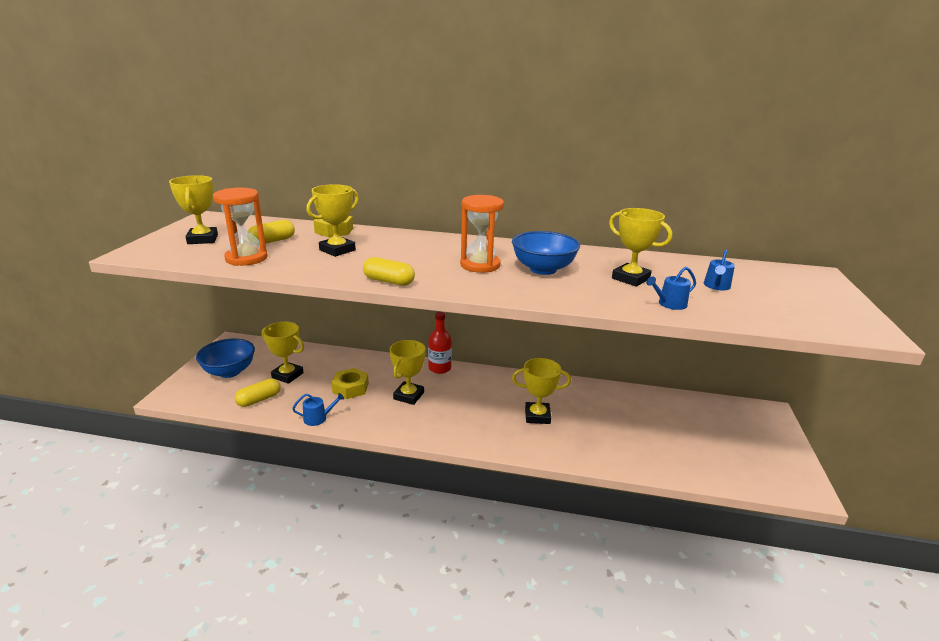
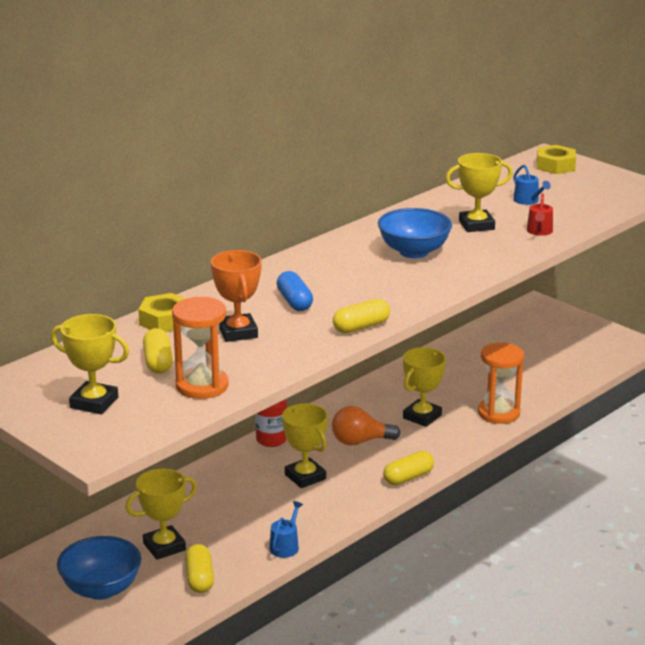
camera: 55 degrees left, 0 degrees up
(337, 250) = (238, 332): yellow trophy -> orange trophy
(350, 388) = (246, 509): yellow nut -> yellow nut (555, 166)
(404, 254) = (294, 302): none -> blue capsule
(450, 439) = (408, 477): none -> yellow capsule
(475, 401) = (360, 441): none -> orange light bulb
(480, 265) = (370, 275): orange hourglass -> orange hourglass (498, 413)
(669, 304) = (539, 231): blue watering can -> red watering can

